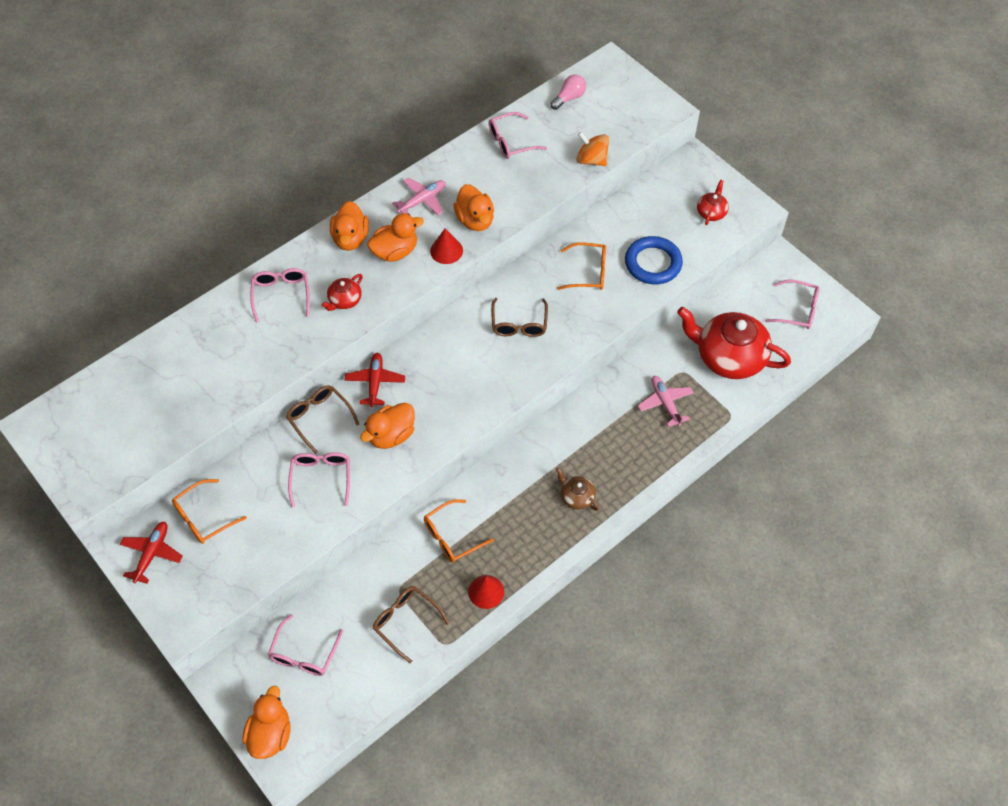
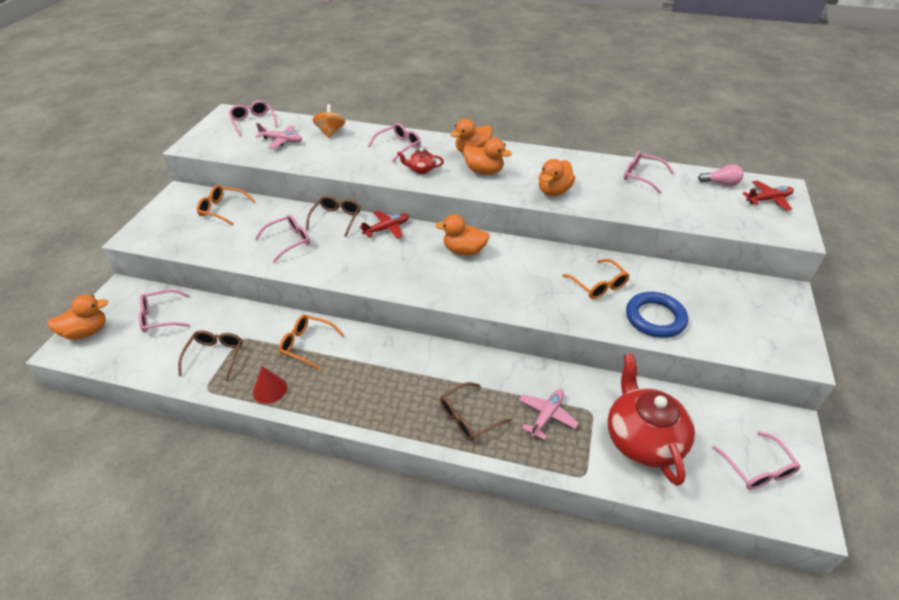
camera: 55 degrees right, 15 degrees down
(86, 407) = (253, 122): none -> pink glasses
(152, 554) = (183, 203): red plane -> red plane (768, 200)
(391, 435) = (350, 255): orange duck -> orange duck (464, 251)
(422, 200) = (539, 163): pink plane -> pink plane (282, 141)
(446, 250) = (512, 191): red cone -> none
(519, 324) = (508, 271): brown glasses -> brown glasses (468, 418)
(576, 497) = (400, 402): brown teapot -> none
(591, 160) = (685, 219): orange spinning top -> orange spinning top (330, 132)
(711, 212) = (754, 329): red teapot -> none

